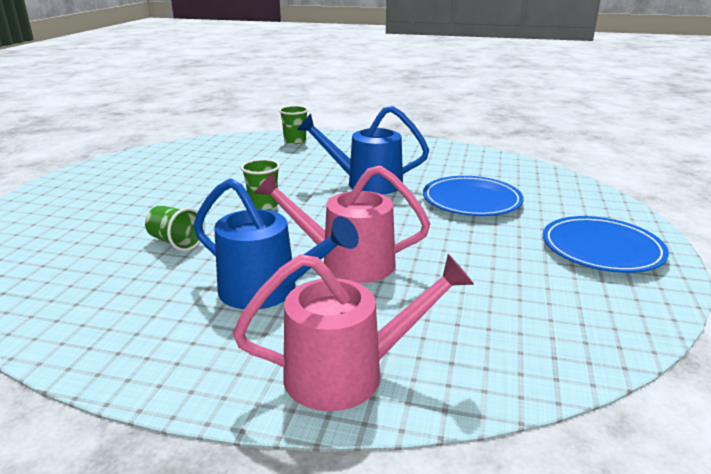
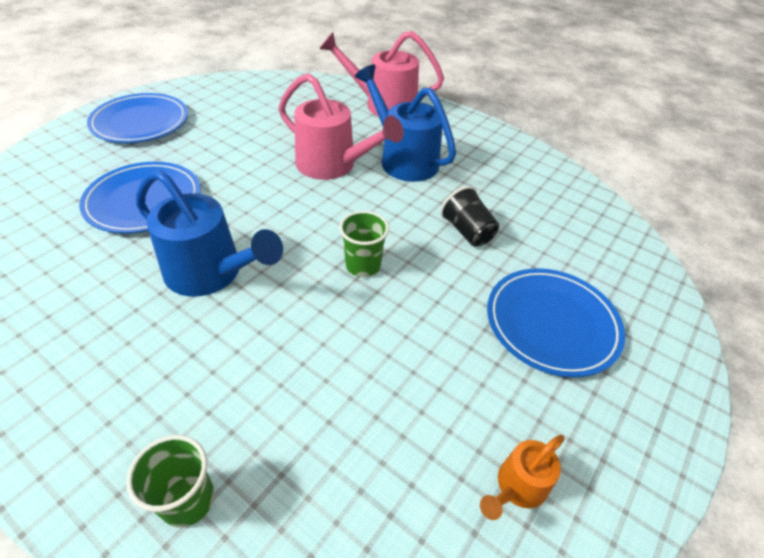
camera: 160 degrees left, 20 degrees up
(108, 208) = (551, 323): none -> blue plate
(148, 163) = (517, 487): none -> orange watering can
(176, 242) = (467, 231): green cup -> black cup

